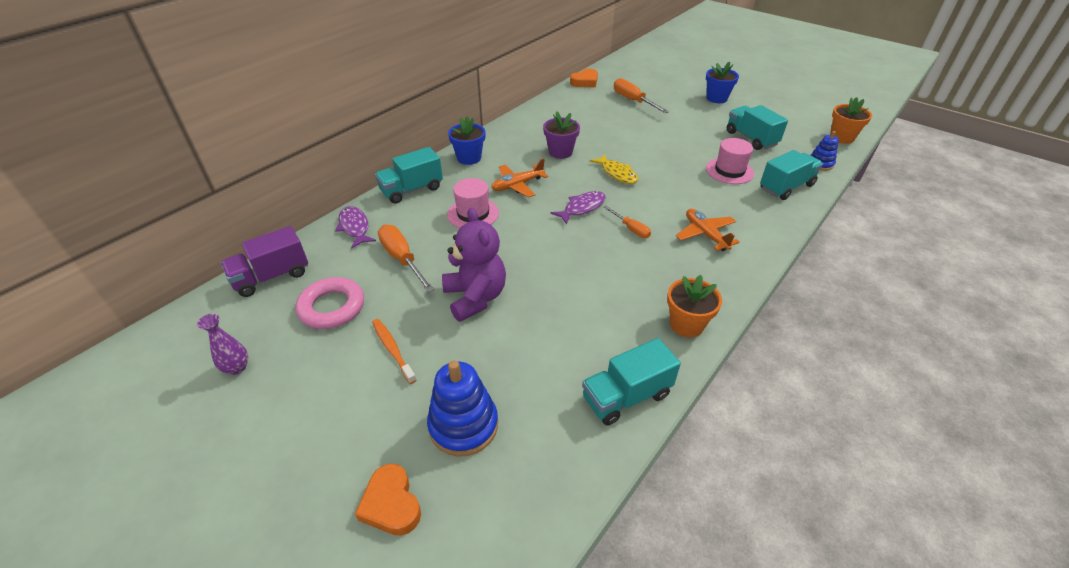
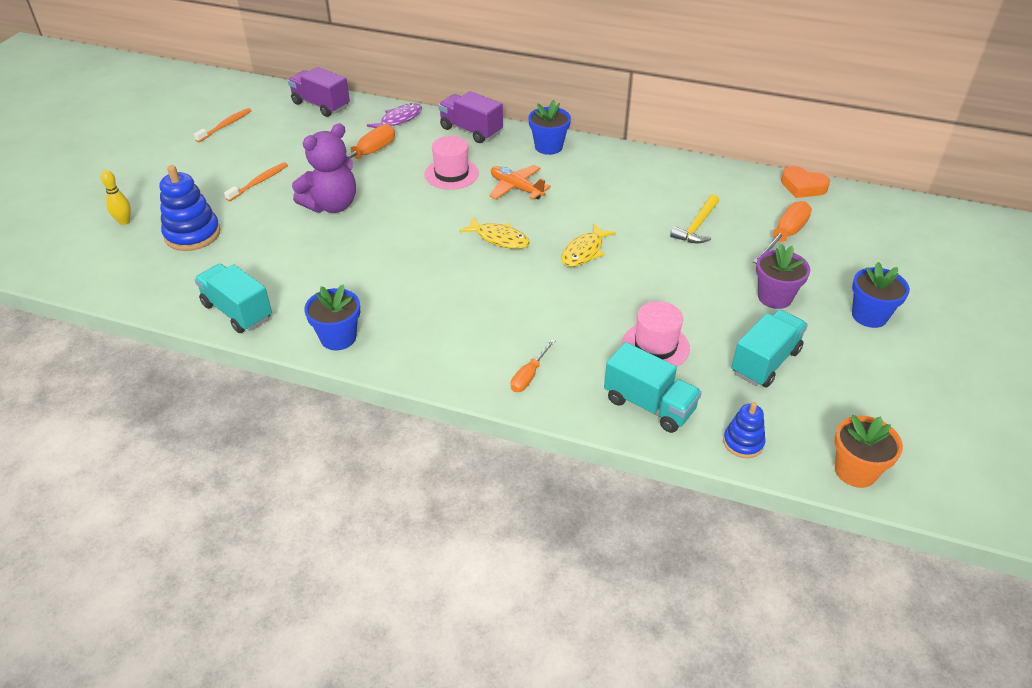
camera: 70 degrees right, 0 degrees up
(237, 367) = (225, 125): purple vase -> orange toothbrush
(332, 307) = (296, 142): pink ring -> none
(391, 504) = (124, 222): orange heart -> yellow bowling pin
(412, 190) = (471, 131): turquoise truck -> purple truck
(560, 152) = (603, 202): purple flower pot -> purple flower pot (774, 297)
(582, 208) = (499, 238): purple fish -> yellow fish
(608, 125) = (697, 226): none -> yellow hammer
(631, 229) = (478, 279): orange screwdriver -> orange screwdriver (529, 376)
(686, 324) = (338, 338): orange flower pot -> blue flower pot
(705, 234) = (496, 337): orange plane -> none

